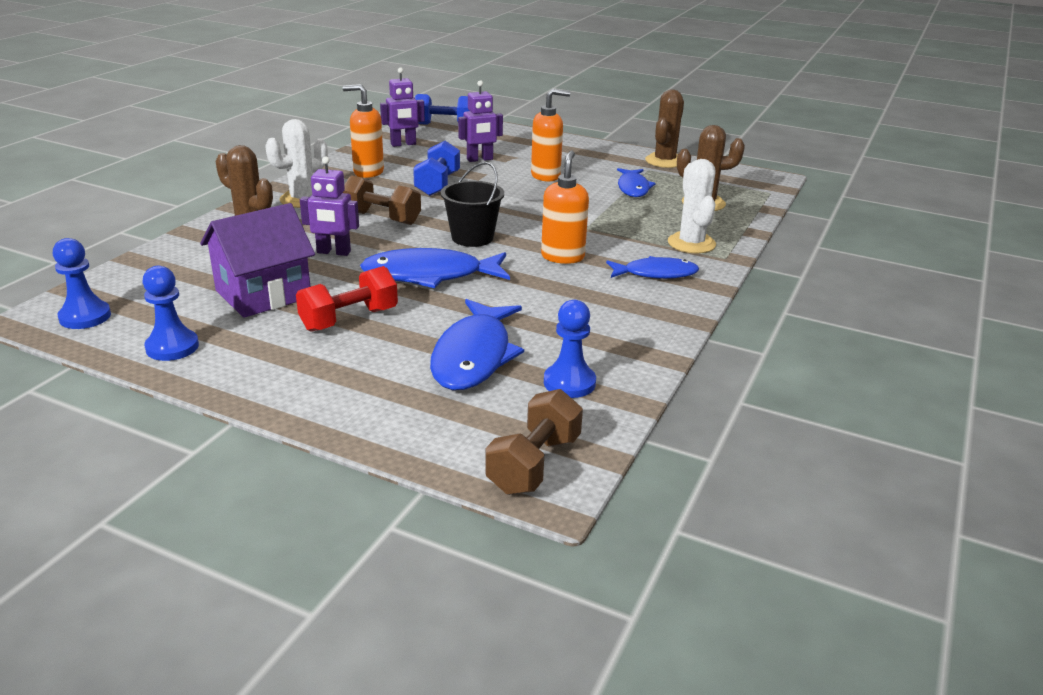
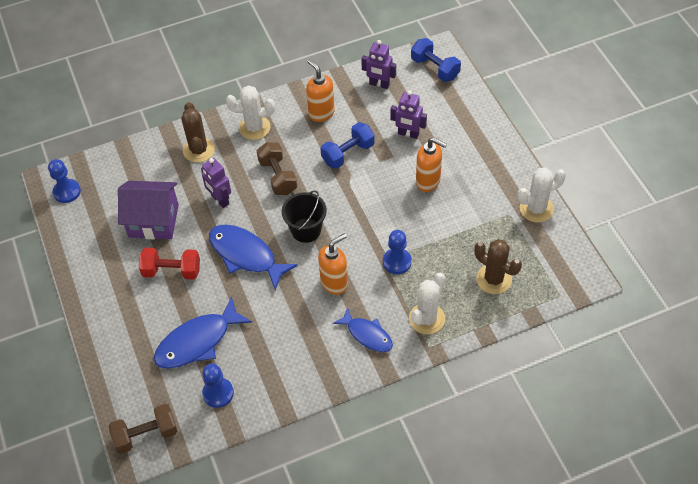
camera: 45 degrees right, 25 degrees up
(172, 347) = (82, 243): blue pawn -> blue pawn (397, 262)
(633, 188) = (469, 232): blue fish -> none
(664, 161) = (536, 209): brown cactus -> white cactus

